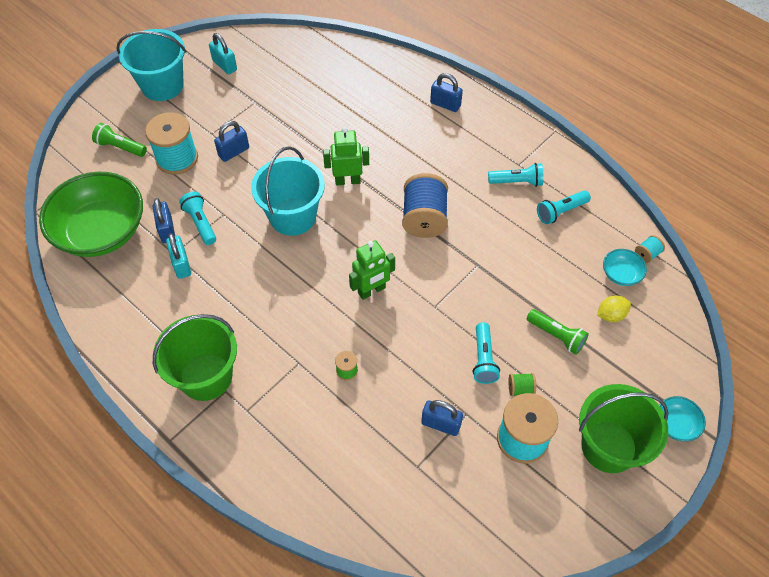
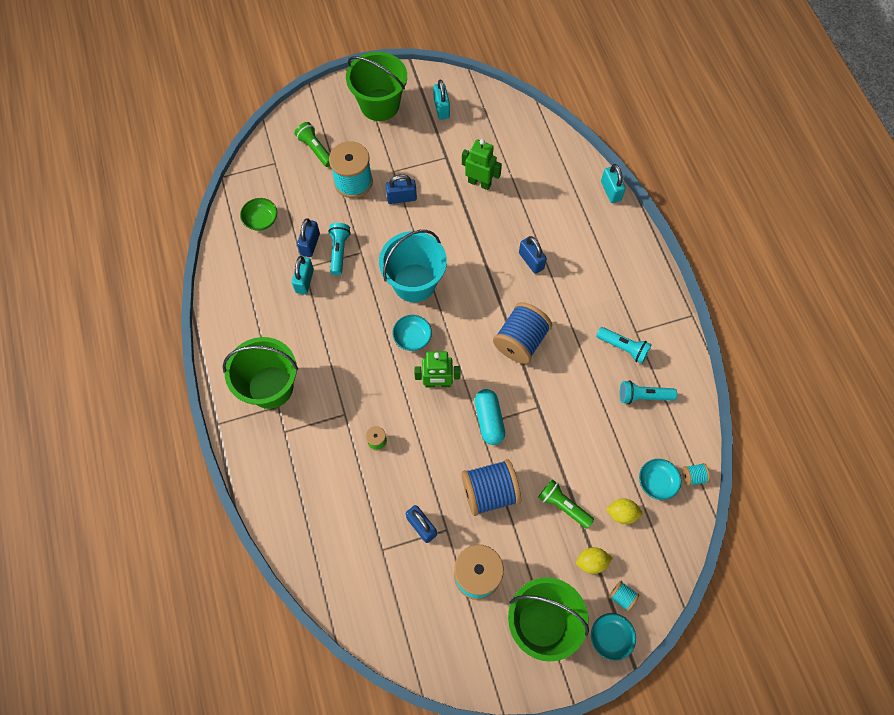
camera: 30 degrees right, 10 degrees up
(101, 231) = (261, 220): green bowl -> green bowl, size x0.42
(162, 85) = (379, 105): turquoise bucket -> green bucket
(321, 263) = (412, 337): none -> turquoise bowl
(347, 181) = (478, 272): green robot -> green robot (479, 183)
(420, 67) = (610, 191): none -> turquoise padlock
(441, 298) = (489, 420): none -> turquoise capsule
(445, 104) = (609, 239): blue padlock -> blue padlock (531, 261)
(483, 359) = (490, 492): turquoise flashlight -> blue spool
(520, 389) = (503, 534): green spool -> none
(556, 336) = (563, 506): green flashlight -> green flashlight turned 150 degrees clockwise
(614, 370) = (591, 562): none -> yellow lemon
(660, 384) = (621, 596): none -> turquoise spool

